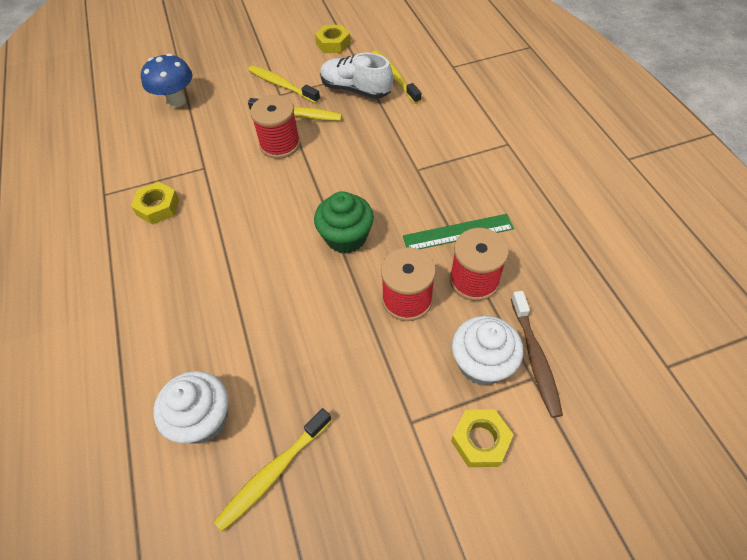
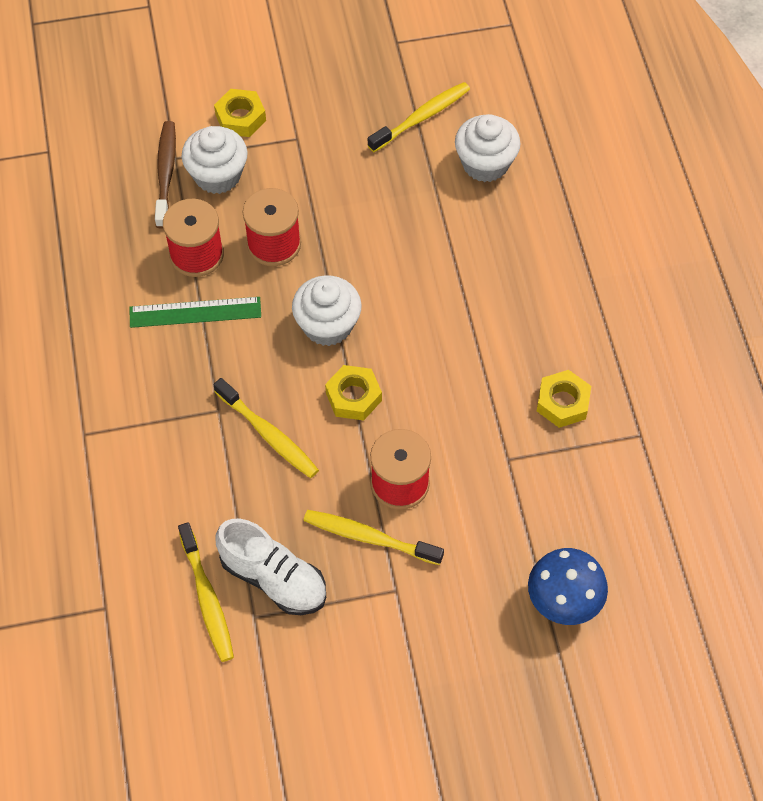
camera: 175 degrees left, 5 degrees up
(281, 85) = (391, 611): yellow toothbrush -> yellow toothbrush (268, 434)
(333, 44) = (294, 706): yellow nut -> yellow nut (353, 396)
(346, 237) = (327, 325): green cupcake -> white cupcake

